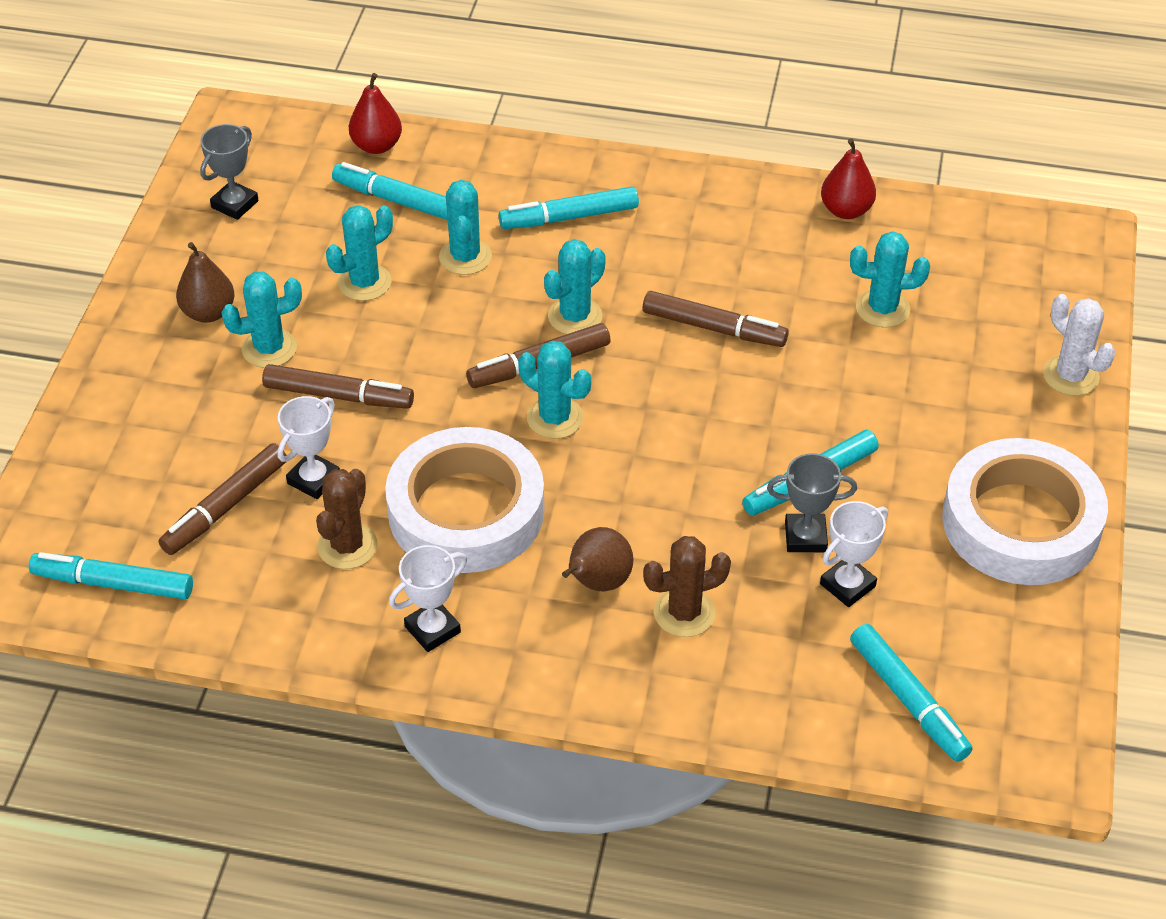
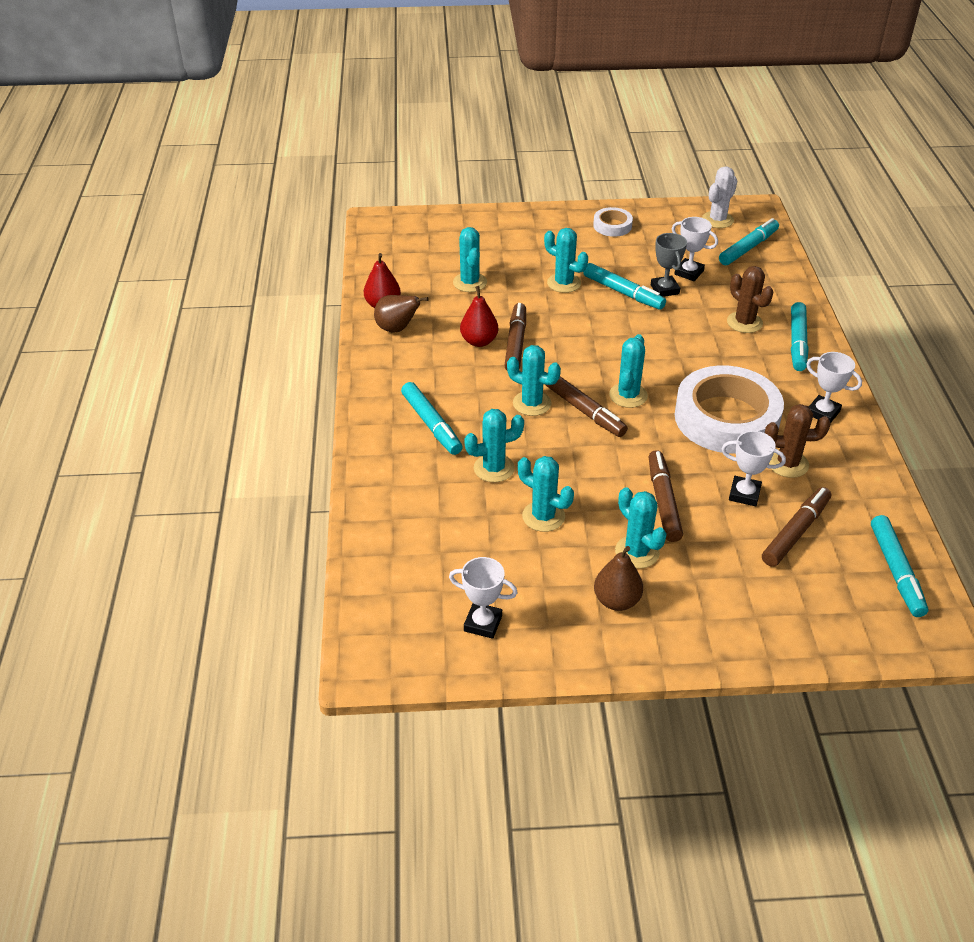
camera: 105 degrees left, 5 degrees down
(225, 507) = (795, 532): brown marker -> brown marker turned 75 degrees counterclockwise
(234, 204) = (483, 623): grey trophy -> white trophy
(376, 146) = (379, 549): red pear -> red pear (479, 341)
(397, 201) = (444, 520): turquoise marker -> turquoise marker (797, 342)
(597, 582) = (745, 356): brown pear -> brown pear (397, 329)
(855, 415) = (564, 283): none -> turquoise cactus
(1021, 522) = (612, 226): white tape -> white tape, size x0.46
(1070, 376) = (496, 218): white cactus -> white cactus (717, 220)

